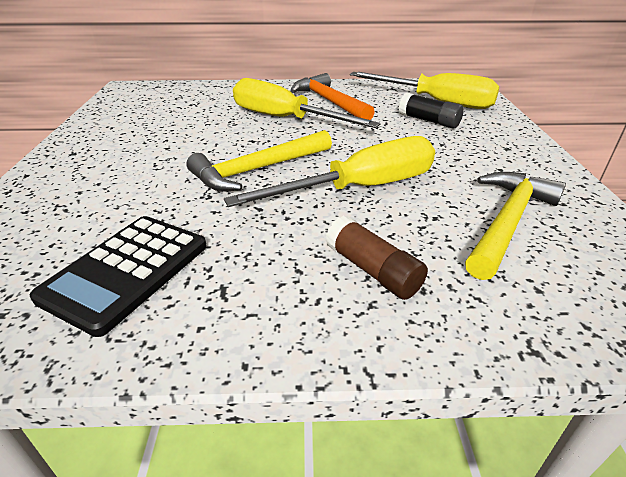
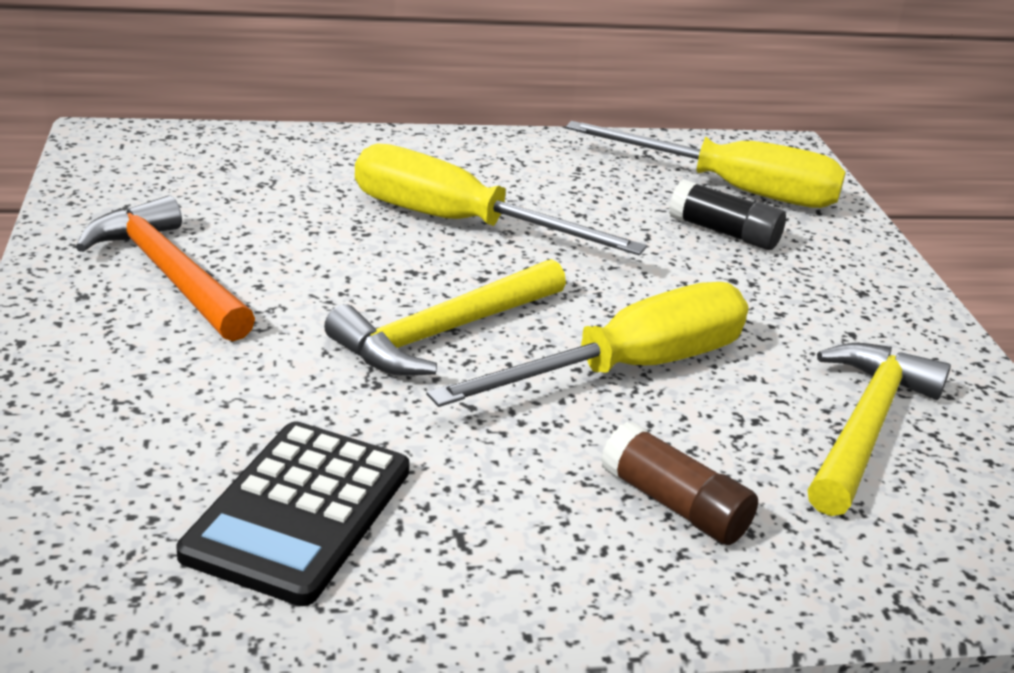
camera: 10 degrees left, 5 degrees down
(329, 101) = (532, 184): orange hammer -> orange hammer (169, 274)

